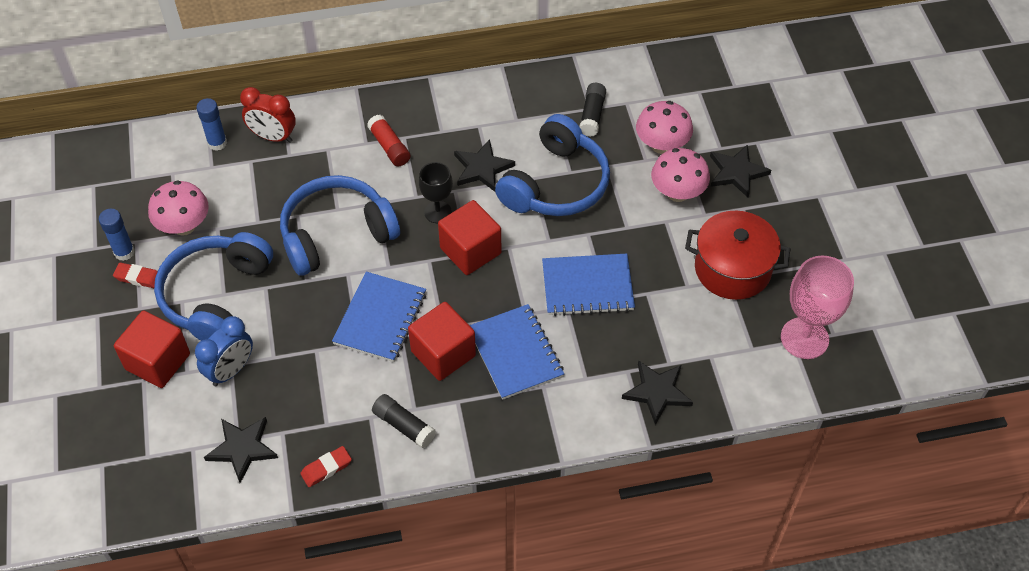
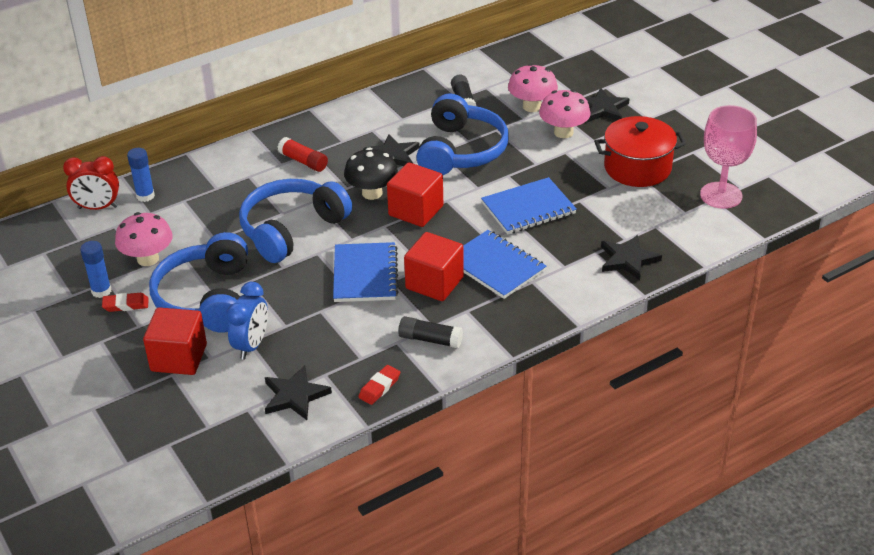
camera: 20 degrees left, 15 degrees down
(273, 137) = (194, 180): red clock -> red clock (98, 207)
(438, 212) = (372, 193): black goblet -> black mushroom

